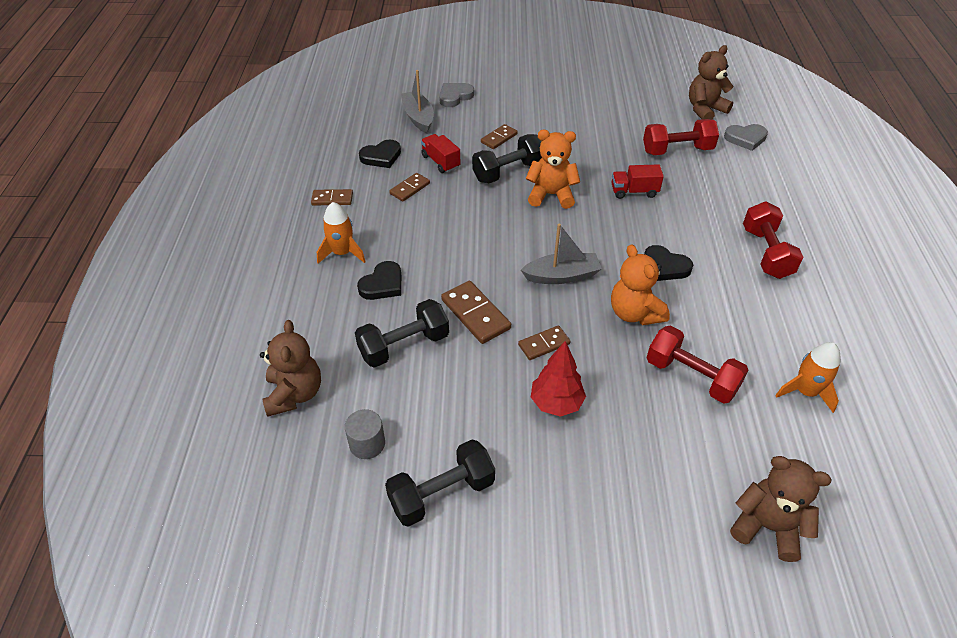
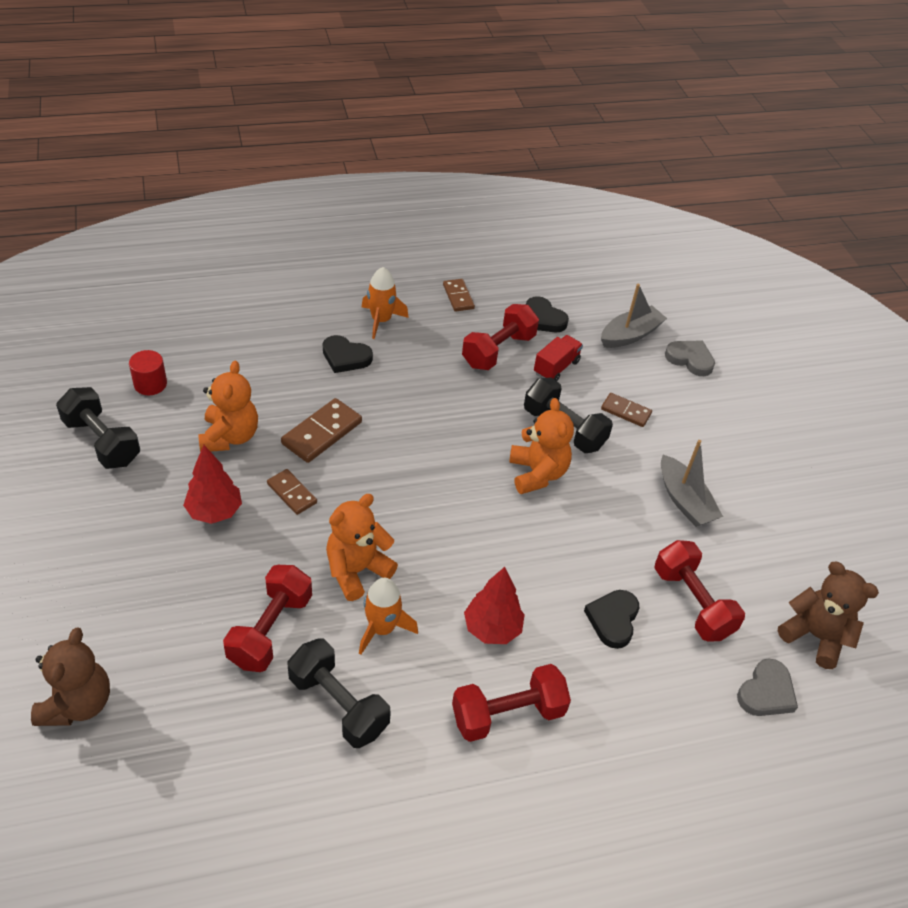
camera: 70 degrees right, 0 degrees up
(294, 394) = (198, 328): brown teddy bear -> none
(367, 444) = (150, 384): grey cylinder -> red cylinder
(404, 346) = (268, 387): black dumbbell -> black dumbbell (338, 704)
(410, 189) = (498, 350): brown domino -> red dumbbell
(463, 382) = (230, 437): none -> orange teddy bear
(562, 276) = (399, 498): grey boat -> grey boat (684, 500)
(634, 191) = (578, 557): red truck -> none
(665, 266) = (445, 598): black heart -> black heart (613, 620)
(694, 247) = (492, 628): none -> red tree
(745, 138) = (766, 692): grey heart -> grey heart turned 120 degrees counterclockwise
(805, 392) = (267, 751): orange rocket -> orange rocket (382, 628)

